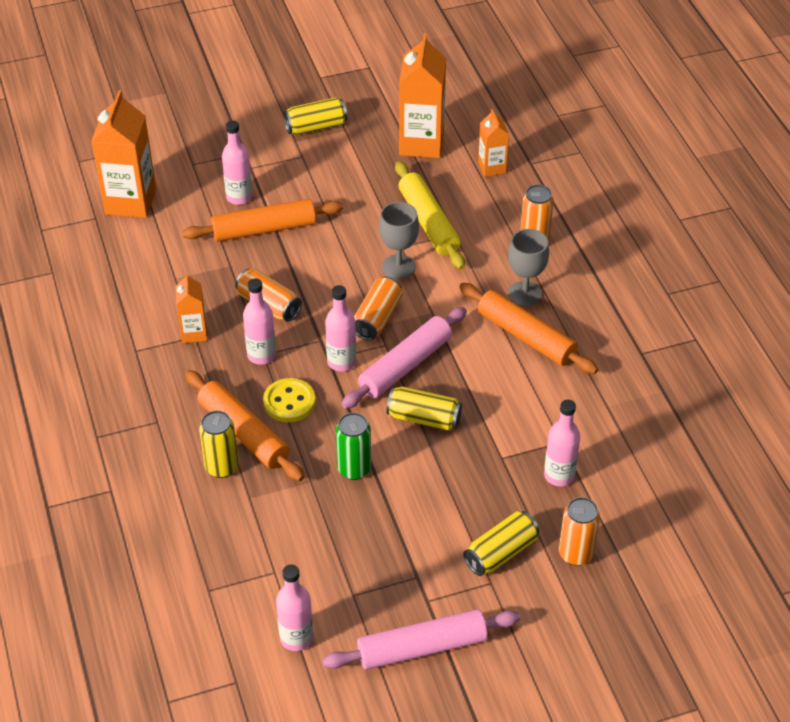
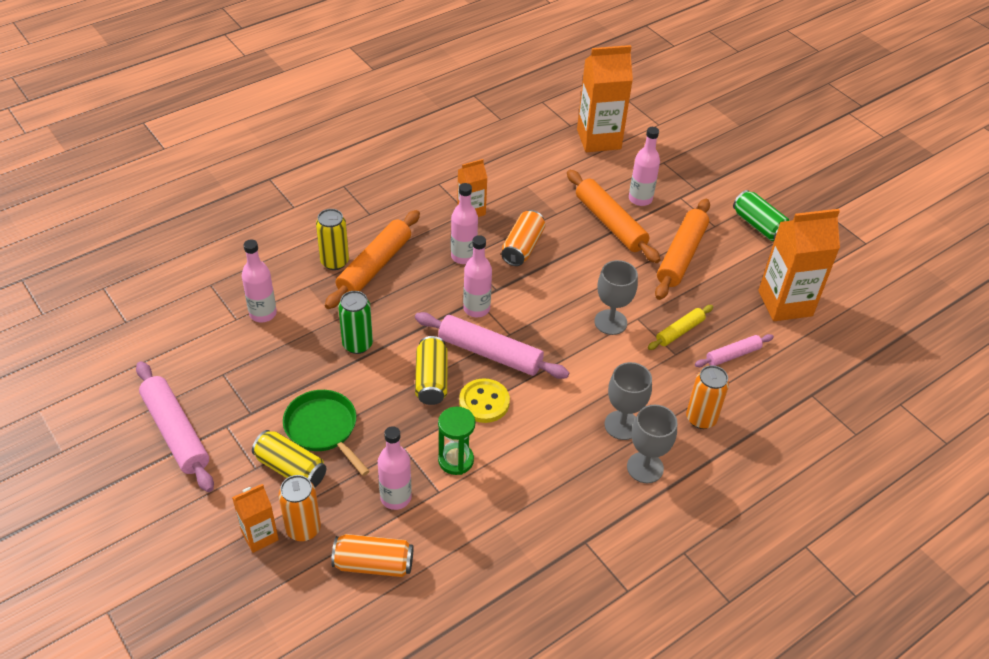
camera: 70 degrees right, 0 degrees up
(289, 402) = (418, 286): yellow button -> yellow button (484, 402)
(296, 638) = (173, 348): pink bottle -> pink bottle (263, 313)
(316, 126) = (759, 226): yellow can -> green can
(377, 318) = (539, 321): orange can -> orange can (373, 564)
(428, 222) = (679, 331): yellow rolling pin -> yellow rolling pin, size x0.56
(458, 517) = (323, 429): none -> green pan
(469, 197) = (733, 355): none -> pink rolling pin
(492, 167) = (785, 364): orange carton -> orange carton (260, 536)
(526, 336) = (565, 437): orange rolling pin -> orange rolling pin (681, 255)
(529, 421) = (456, 460): none -> green hourglass
(576, 292) = (645, 467): none -> grey goblet

